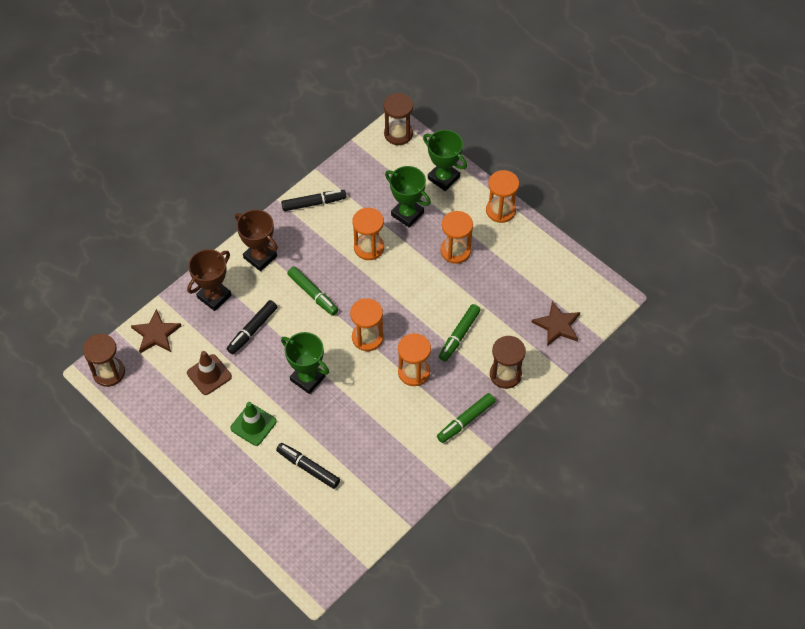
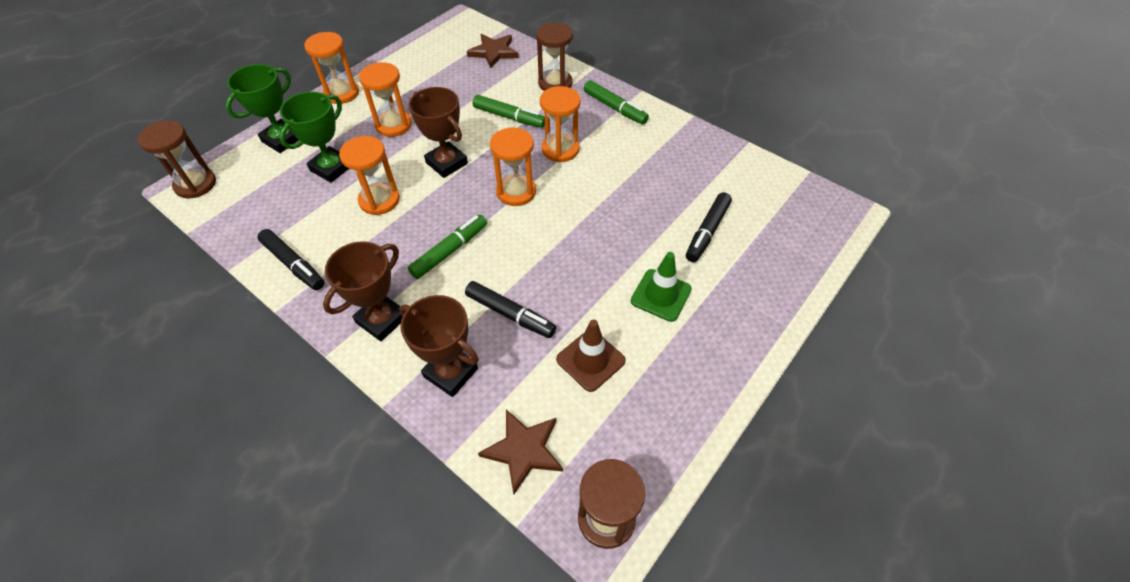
camera: 95 degrees left, 5 degrees down
(307, 378) = (581, 244): green trophy -> none
(314, 203) = (293, 264): black marker -> black marker turned 150 degrees clockwise
(405, 290) = (447, 163): none -> brown trophy

